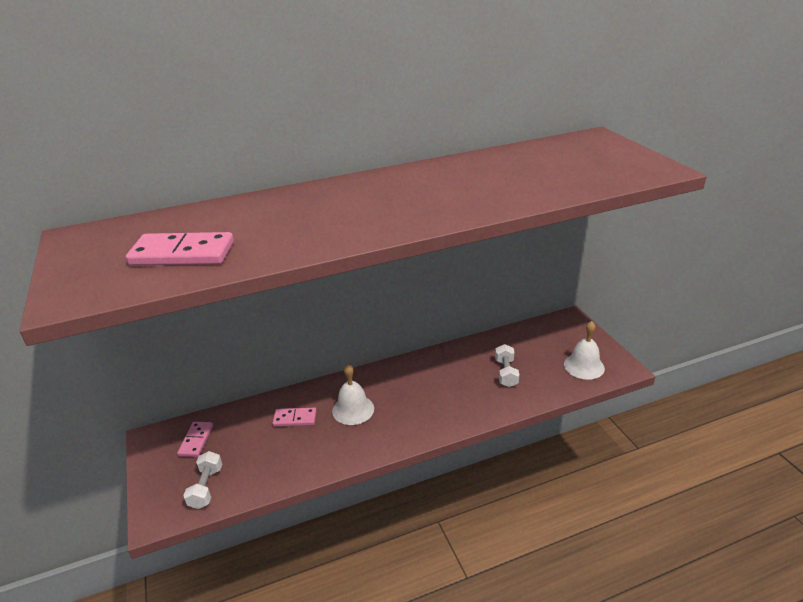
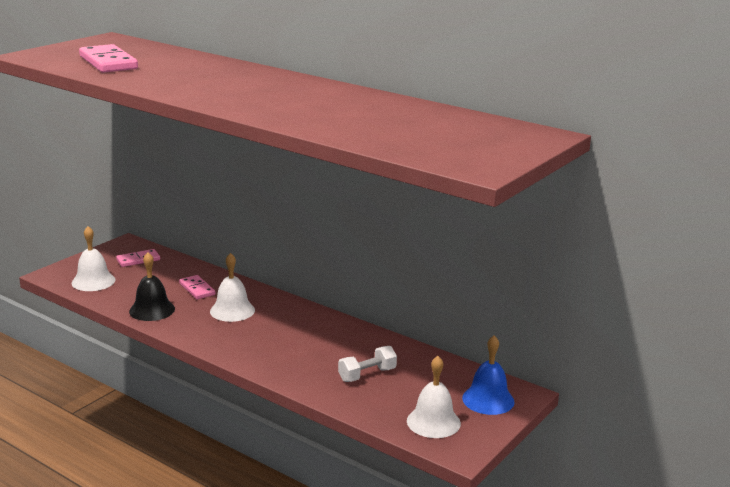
camera: 55 degrees right, 10 degrees down
(206, 487) = (93, 281): white dumbbell -> white bell
(306, 460) = (152, 310): none -> black bell
(569, 334) = (488, 399): none -> blue bell

